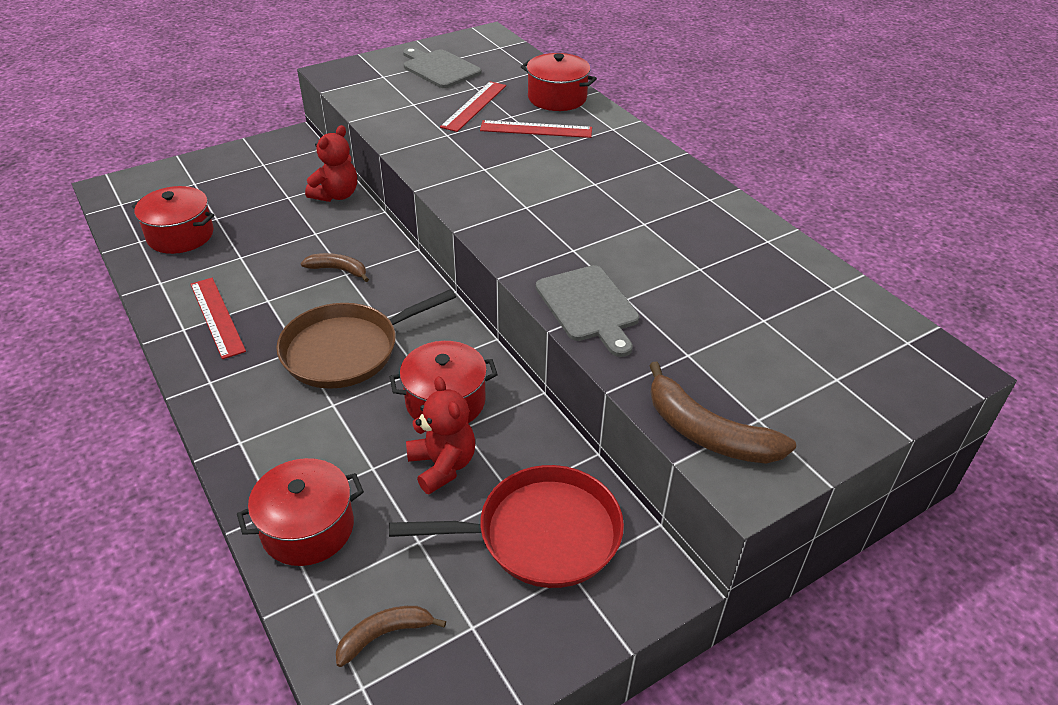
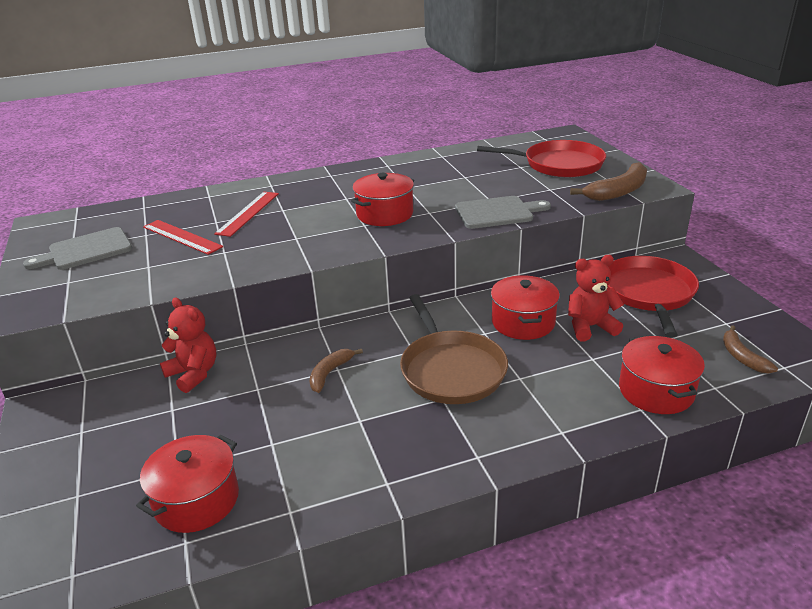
camera: 75 degrees left, 10 degrees down
(217, 317) = (374, 457): red ruler -> none
(557, 98) = (202, 201): red pot -> red pot (385, 214)
(792, 362) = (559, 165): none -> red pan

